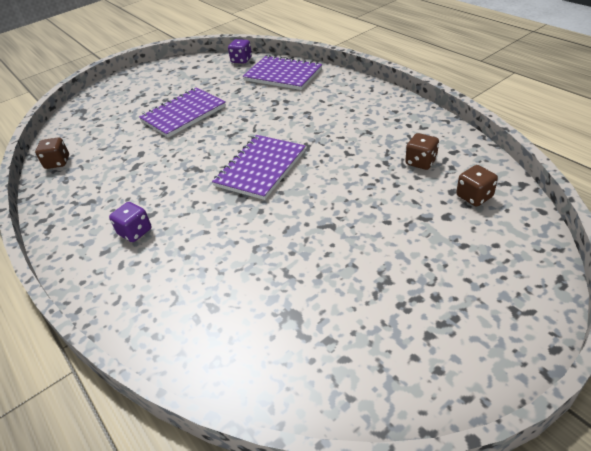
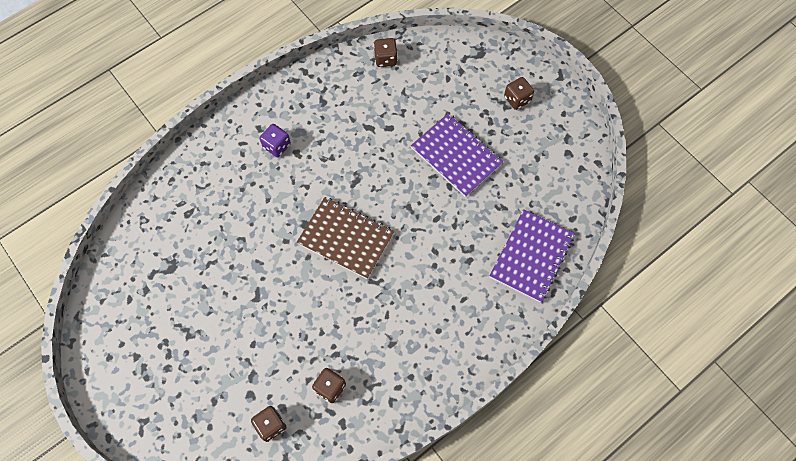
camera: 85 degrees right, 25 degrees up
(137, 90) = (517, 99): none -> brown dice
(241, 60) = (578, 206): purple dice -> none
(260, 168) = (346, 238): purple notebook -> brown notebook

